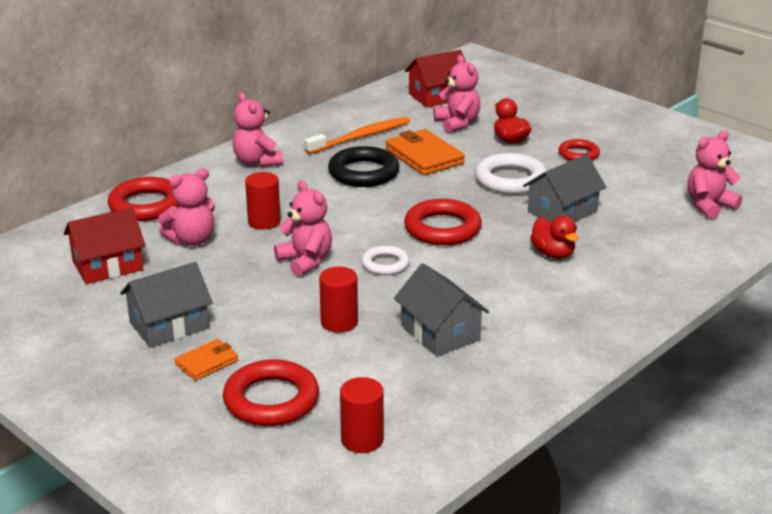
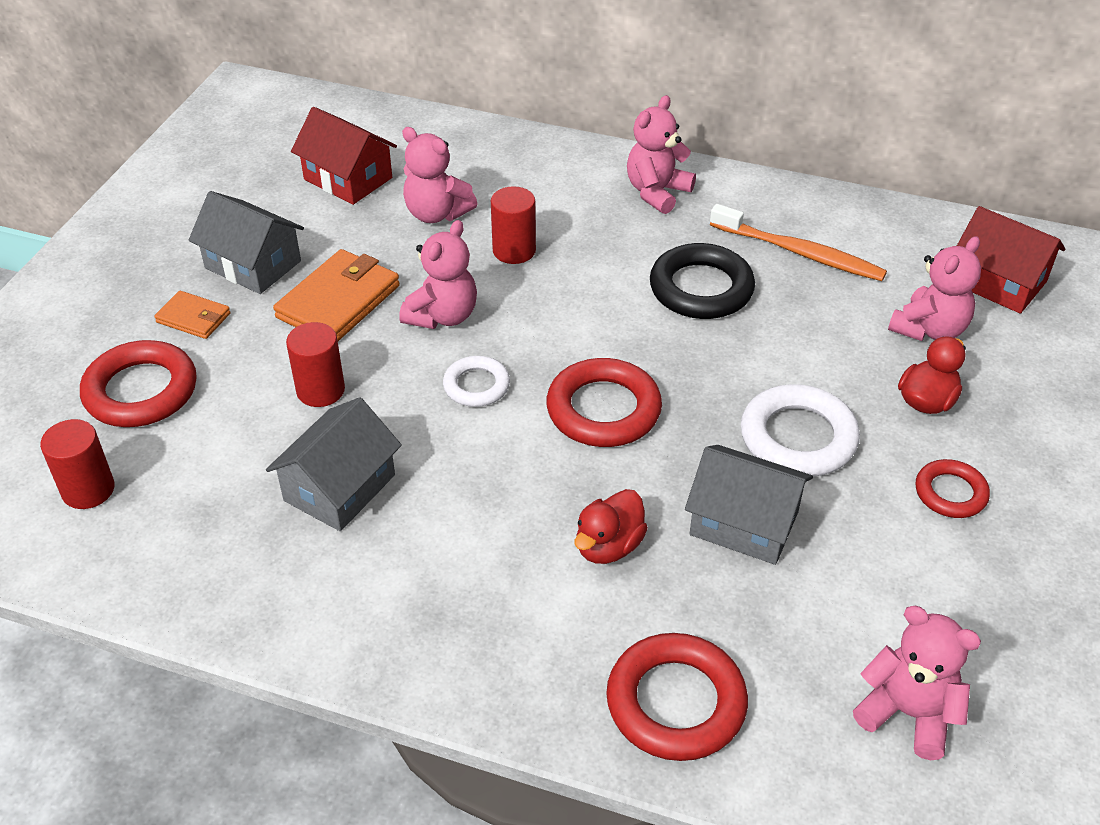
camera: 65 degrees right, 15 degrees up
(146, 205) = (491, 153): red ring -> red ring (676, 702)
(424, 156) = (795, 328): orange wallet -> orange wallet (338, 301)

